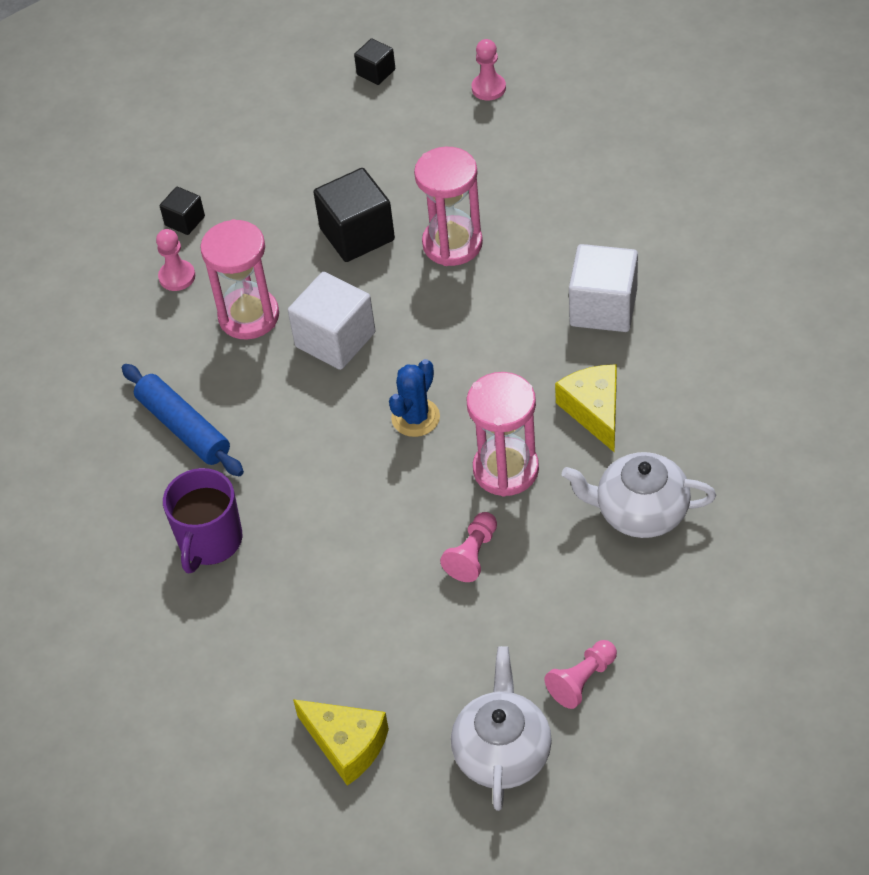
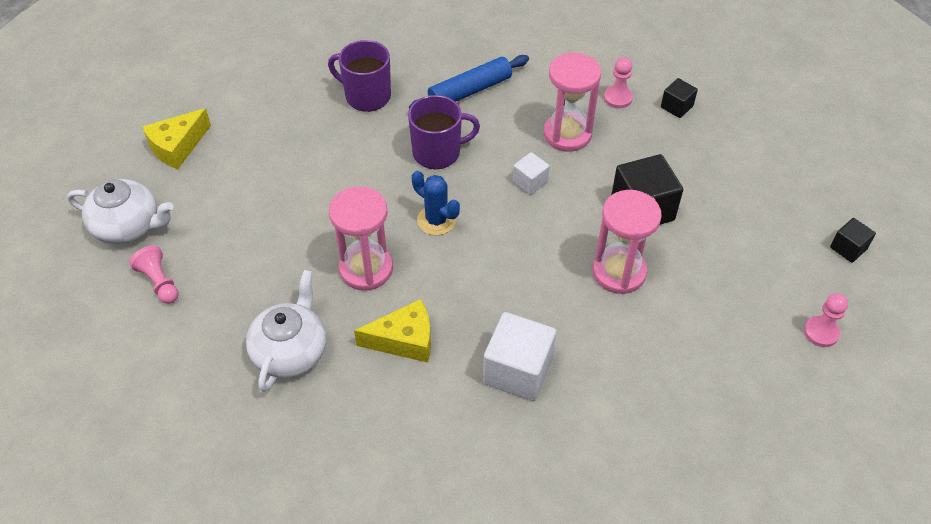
camera: 95 degrees right, 0 degrees up
(303, 439) = (438, 152): none -> purple mug
(335, 339) = (530, 182): white cube -> white cube, size x0.53
(472, 555) = (295, 235): pink pawn -> none

